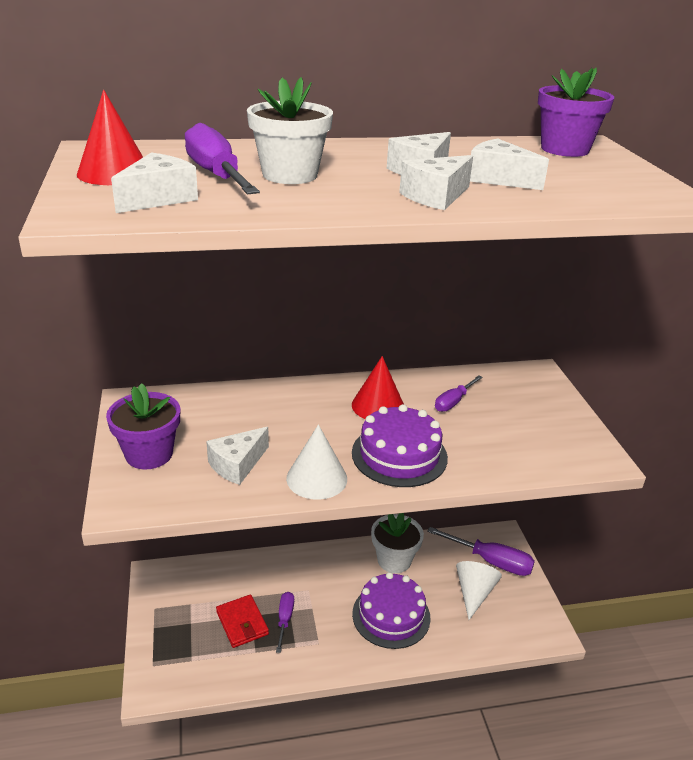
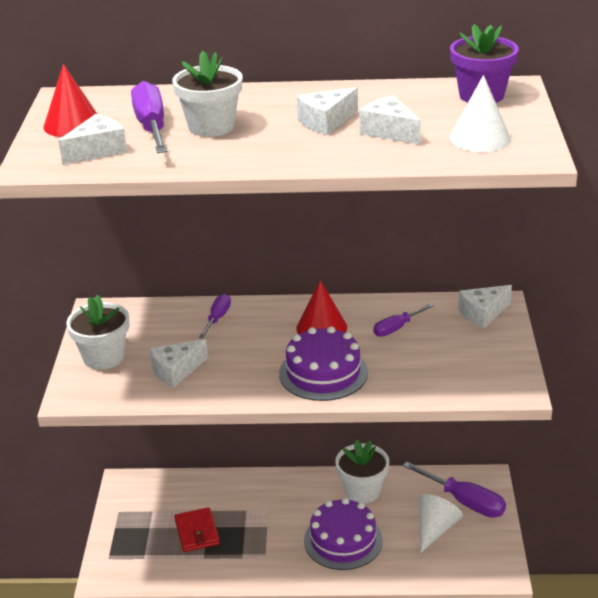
camera: 15 degrees right, 0 degrees up
(149, 454) = (103, 357): purple flower pot -> white flower pot
(285, 620) = (238, 534): purple screwdriver -> purple screwdriver (217, 318)
(316, 478) = (241, 387): white cone -> white cone (480, 138)
(436, 196) = (320, 151): white cheese -> white cheese (482, 314)

